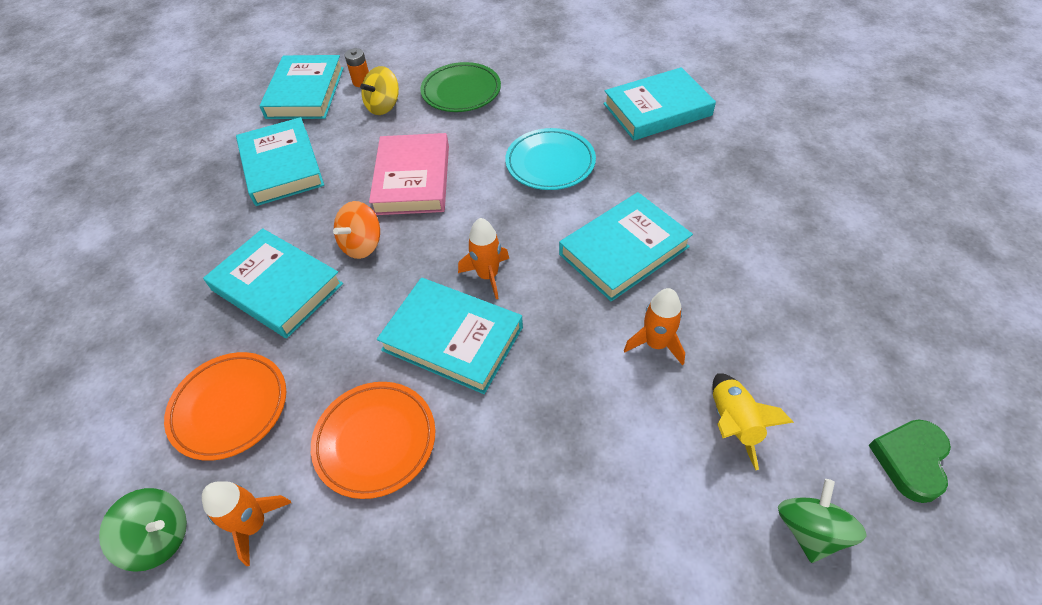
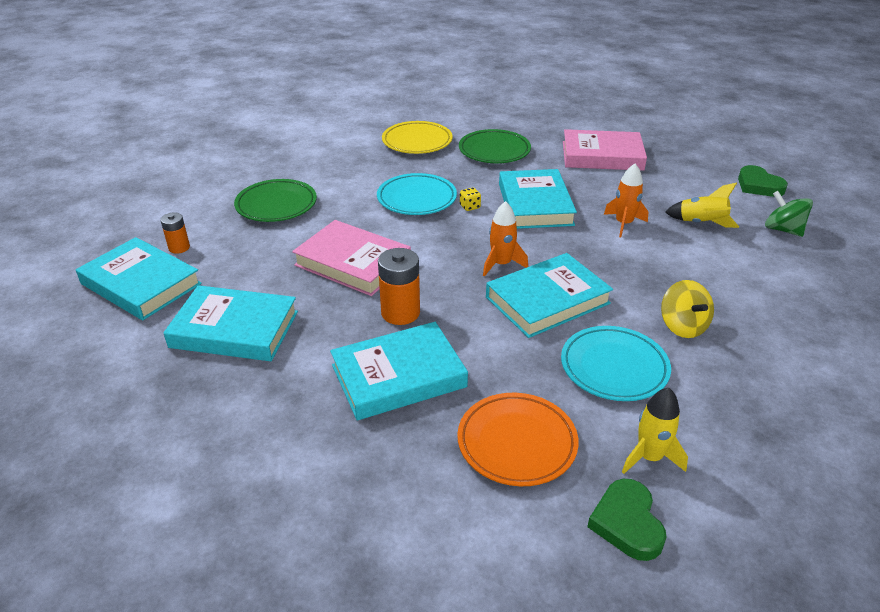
camera: 60 degrees left, 15 degrees down
(160, 537) = (627, 523): green spinning top -> green heart
(254, 524) = (649, 457): orange rocket -> yellow rocket
(362, 245) = (400, 313): orange spinning top -> orange battery
(375, 441) = (614, 367): orange plate -> turquoise plate
(383, 106) = (235, 247): yellow spinning top -> yellow spinning top (682, 326)
(571, 205) = (470, 207): none -> yellow dice
(657, 109) = (417, 142): turquoise book -> yellow plate
(702, 169) = (494, 151): none -> green plate
(797, 260) = (602, 156): none -> pink book

